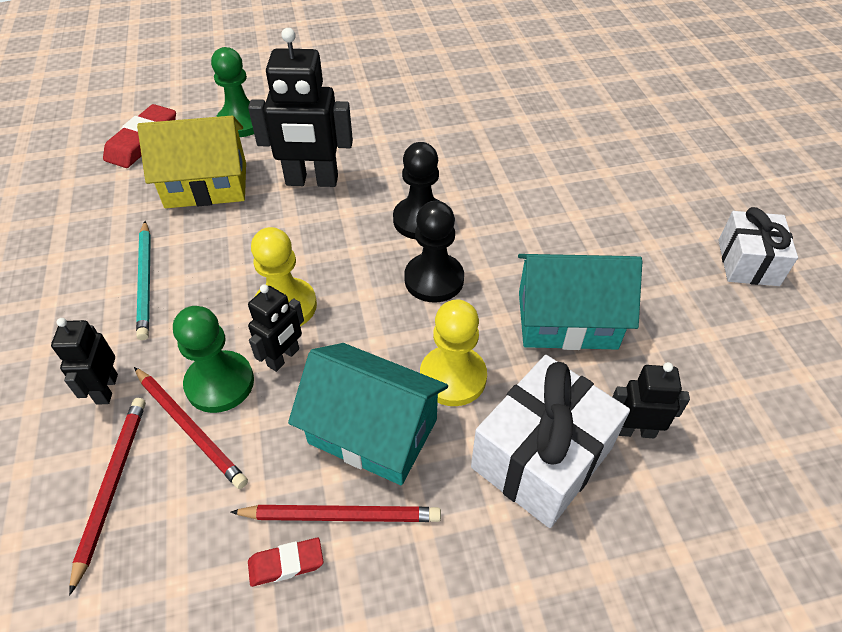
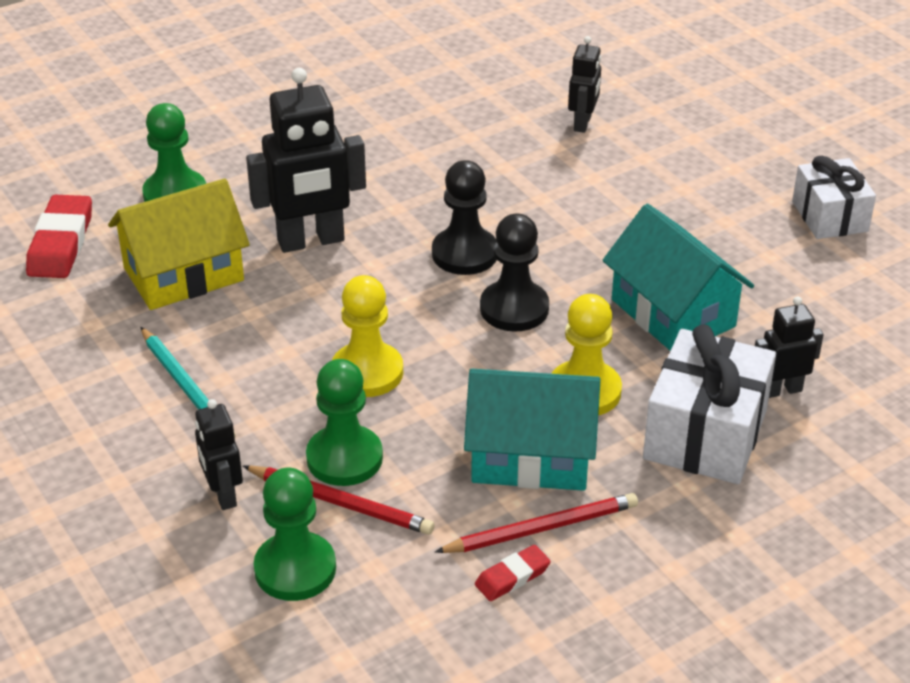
camera: 20 degrees left, 10 degrees down
(112, 486) = (295, 569): red pencil -> green pawn
(283, 357) = (397, 419): black robot -> black robot (583, 123)
(567, 320) = (673, 313): turquoise house -> turquoise house turned 75 degrees clockwise

